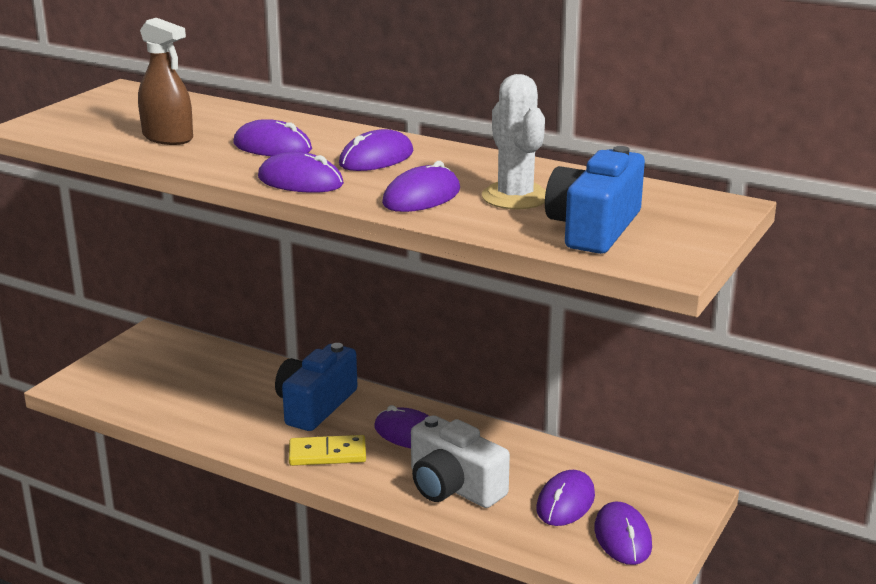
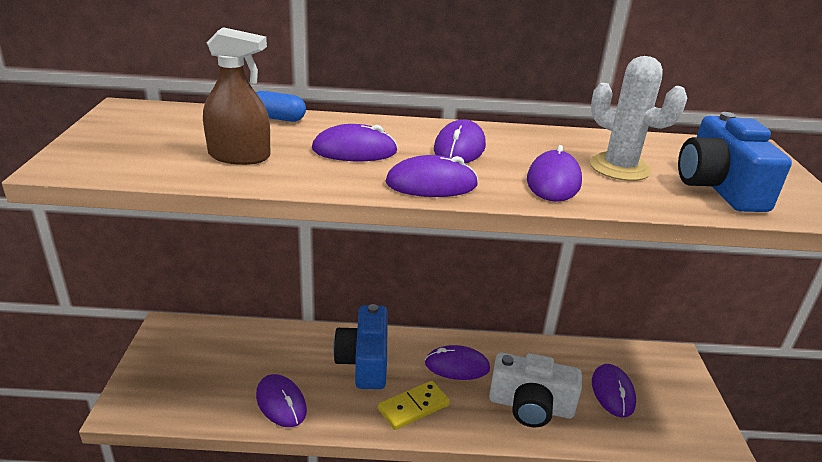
camera: 30 degrees left, 5 degrees up
(242, 112) = (278, 118): none -> blue capsule
(622, 537) = (674, 410): purple mouse -> purple mouse (281, 403)

